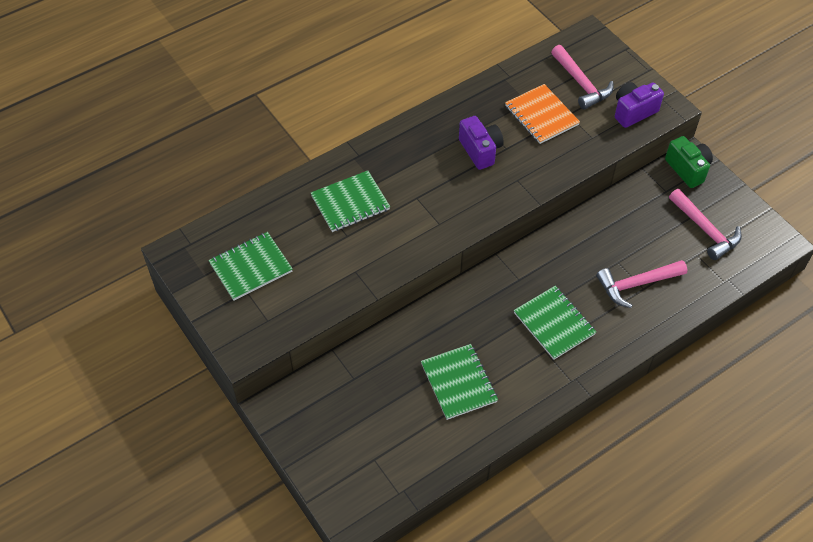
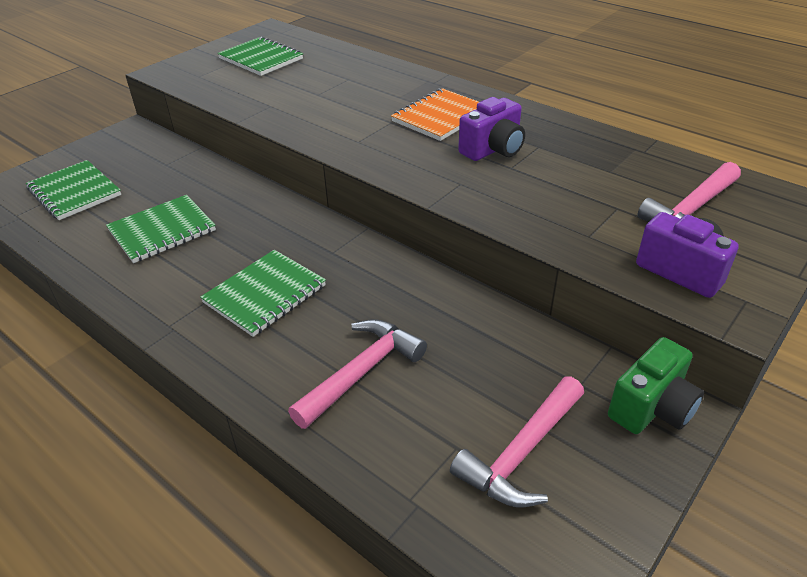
camera: 75 degrees right, 15 degrees down
(350, 203) = (363, 88): green notebook -> green notebook (74, 192)
(541, 115) = (594, 185): orange notebook -> orange notebook (440, 117)
(636, 284) = (361, 372): pink hammer -> pink hammer turned 75 degrees clockwise

